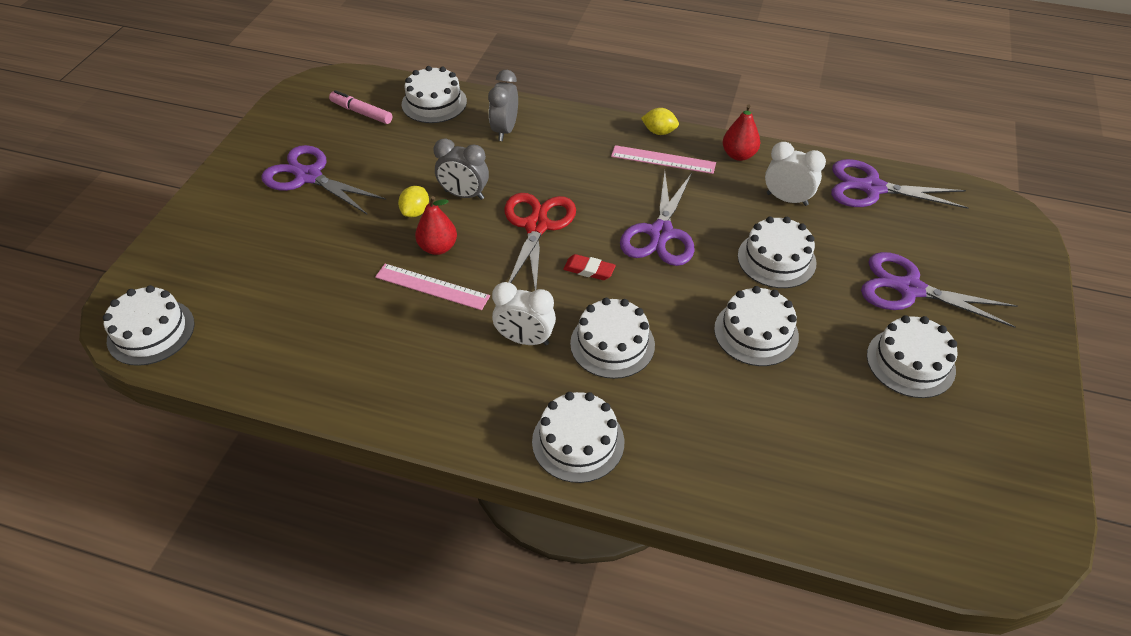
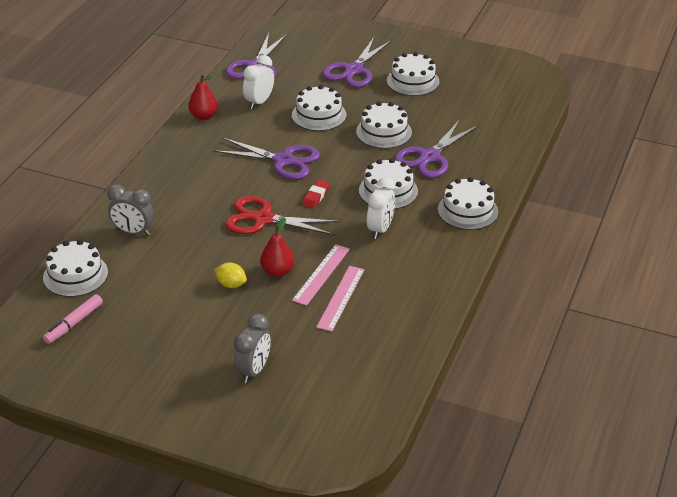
camera: 85 degrees left, 10 degrees down
(151, 332) = (351, 437): white cake -> none
(308, 176) = (164, 354): purple scissors -> purple scissors (429, 157)
(464, 195) = (216, 257): grey clock -> grey clock (253, 371)
(659, 132) = (163, 150): yellow lemon -> none
(663, 159) = (199, 151): pink ruler -> pink ruler (340, 298)

